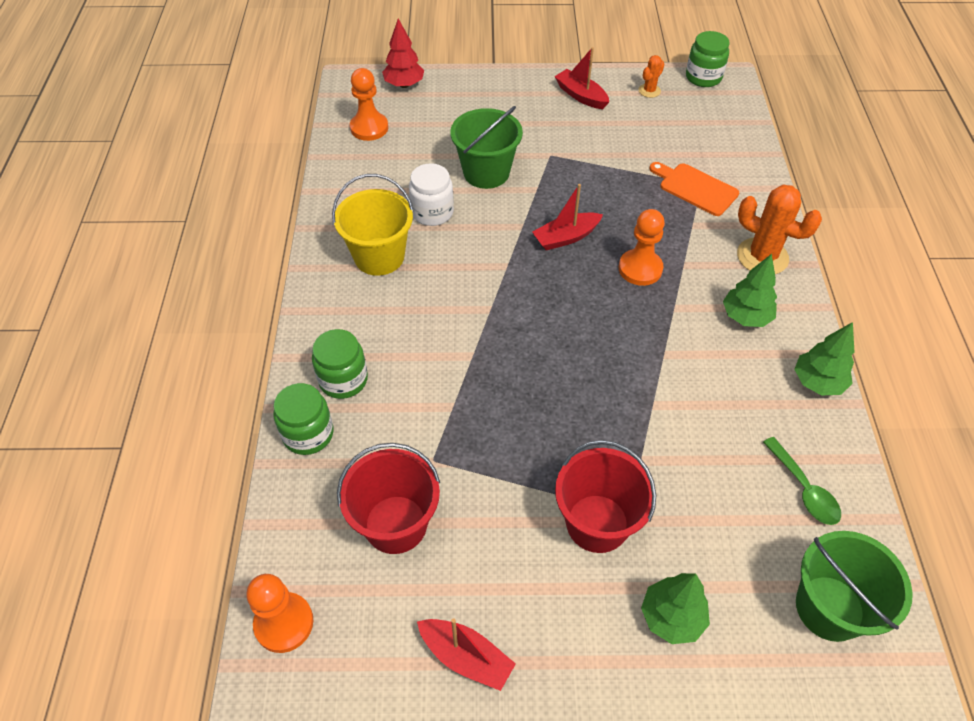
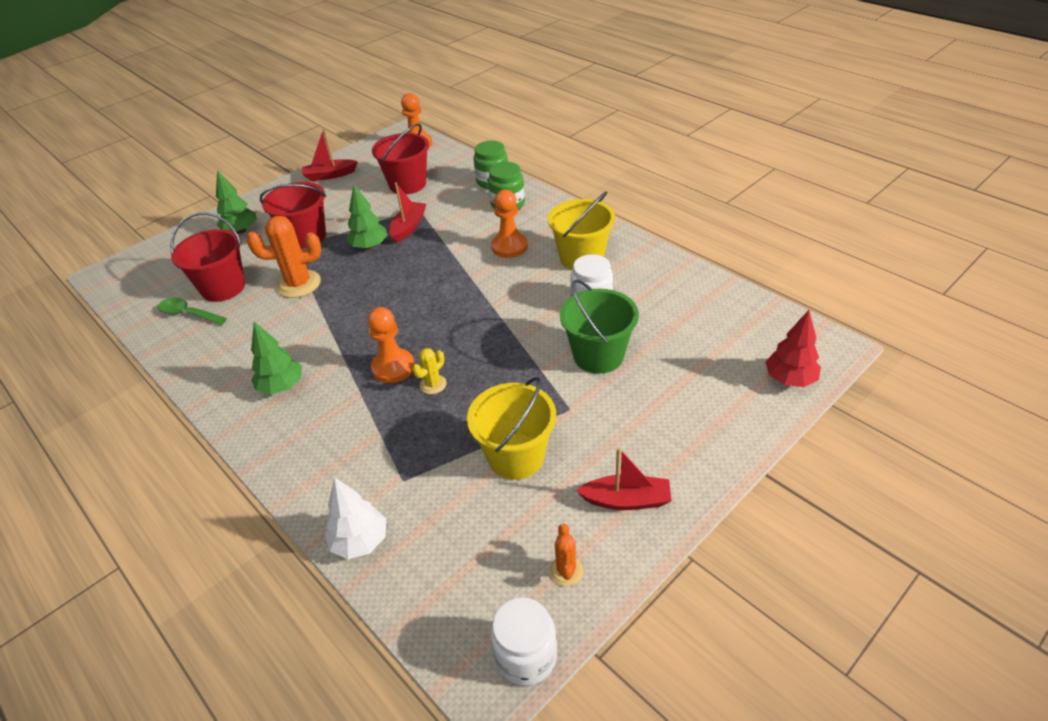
camera: 140 degrees right, 10 degrees down
(369, 128) = (740, 323): orange pawn -> orange pawn (509, 247)
(566, 237) = (473, 351): red boat -> red boat (408, 227)
(616, 152) = (516, 456): none -> yellow bucket
(622, 233) = (433, 384): none -> yellow cactus
(695, 188) = (405, 473): orange cutting board -> none
(703, 77) = (526, 656): green jar -> white jar
(746, 505) = (223, 287): none -> red bucket
(753, 170) = (360, 541): none -> white tree
(762, 257) = (295, 446): orange cactus -> orange cactus (299, 284)
(817, 382) = (201, 376): green tree -> green tree (369, 246)
(829, 608) = (154, 276): green bucket -> none

